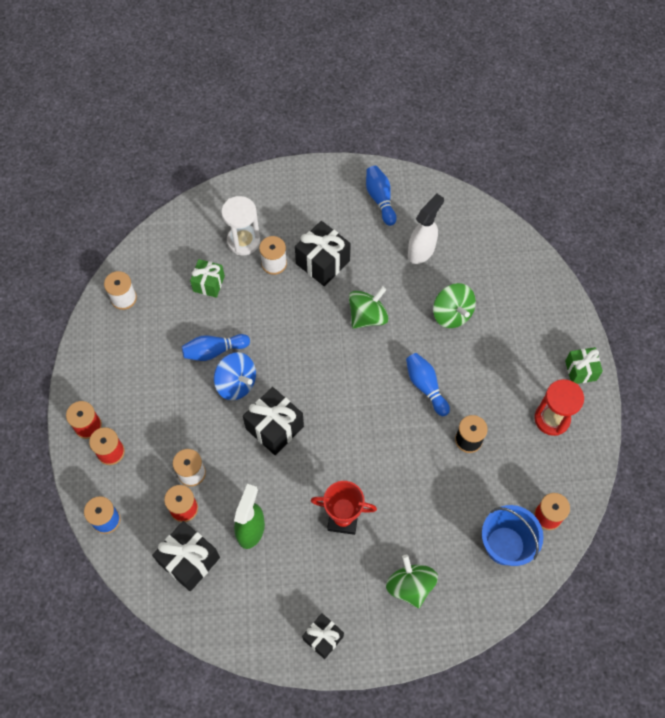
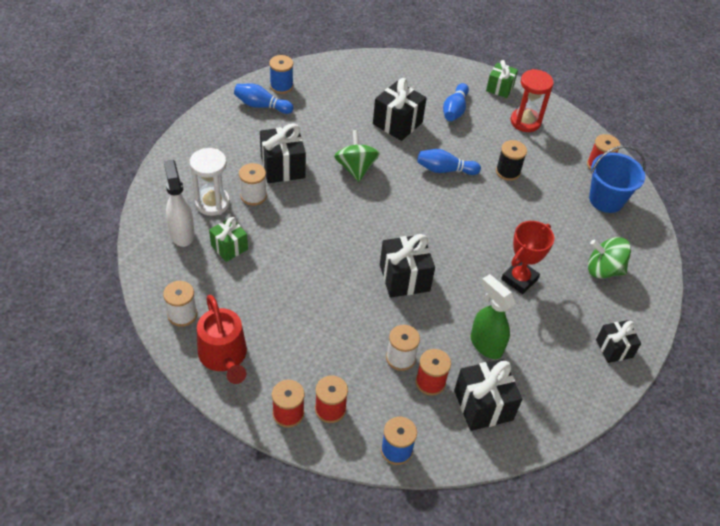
camera: 60 degrees left, 15 degrees down
(107, 350) = (224, 356): none -> red watering can
(214, 351) = (297, 278): blue bowling pin -> blue bowling pin (455, 110)
(236, 383) = (342, 280): blue spinning top -> none
(417, 197) = (281, 86): none -> blue spool
(421, 251) = (329, 109): white spray bottle -> white spray bottle (182, 233)
(452, 314) = (397, 123): green spinning top -> black gift

